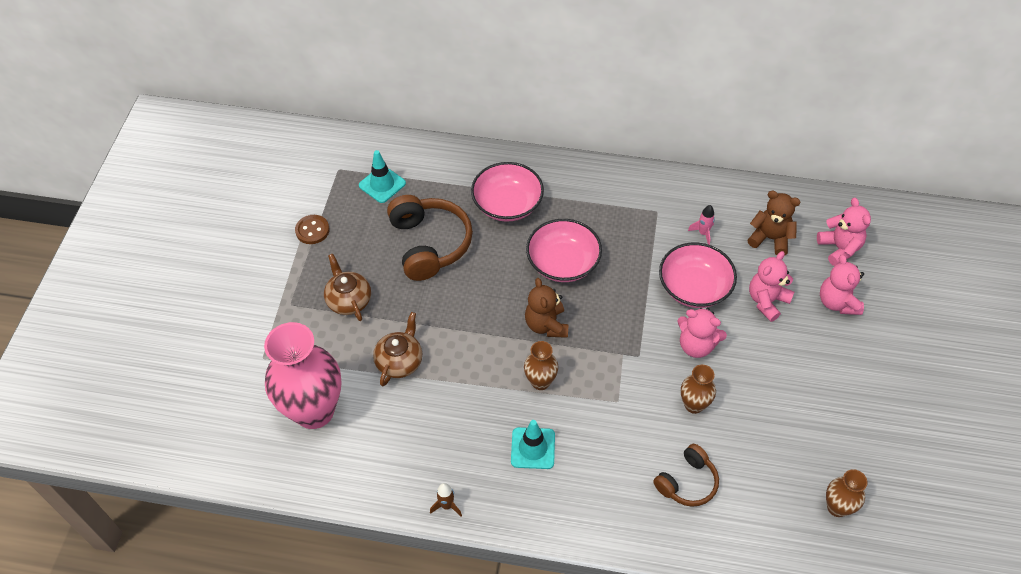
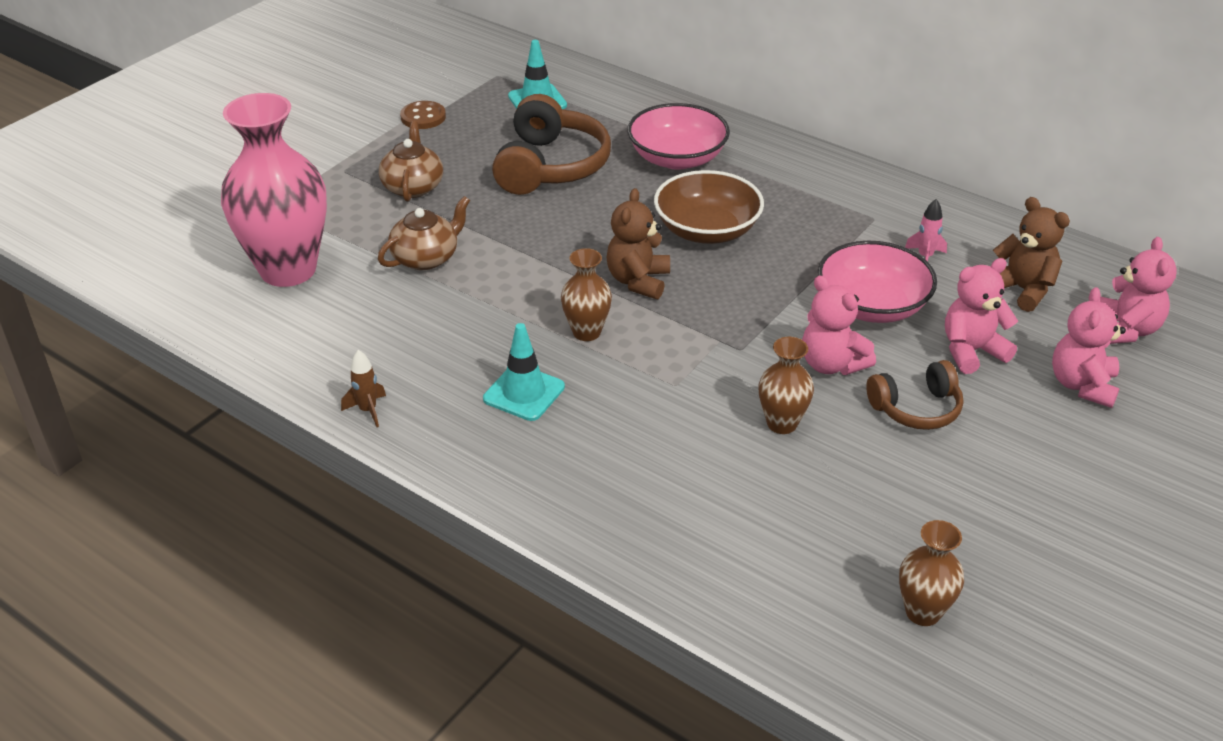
camera: 25 degrees right, 15 degrees down
(563, 263) = (707, 230): pink bowl -> brown bowl
(687, 482) = (710, 501): brown headphones -> brown headphones (916, 408)

